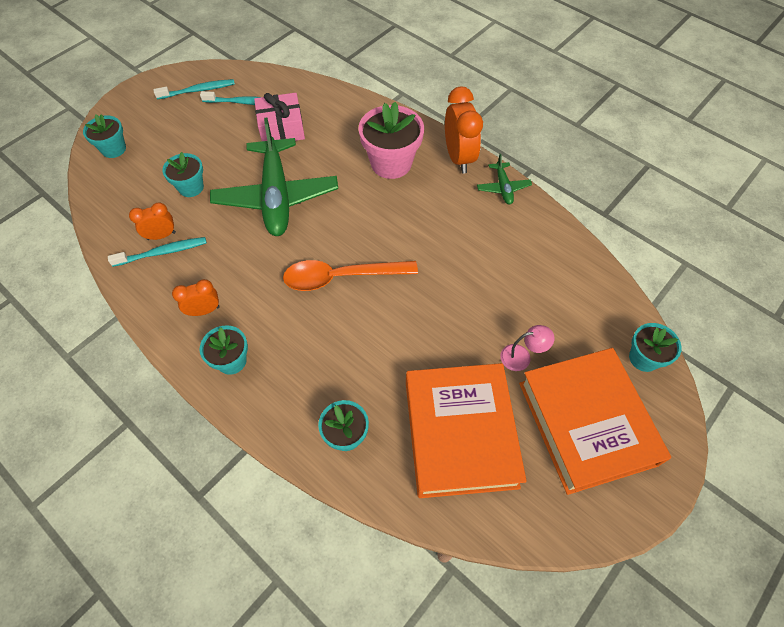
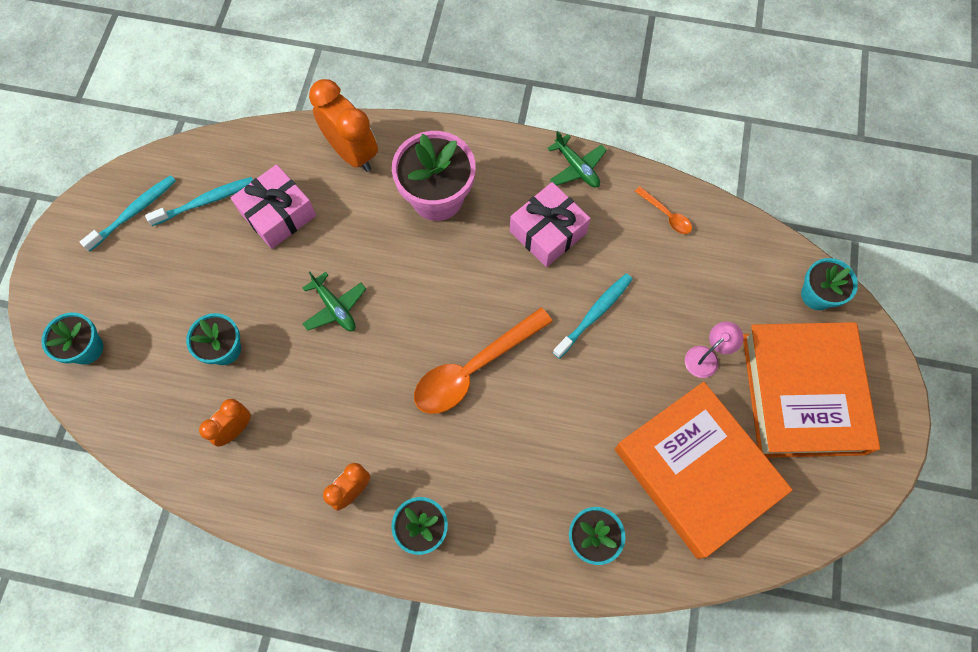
camera: 30 degrees left, 10 degrees up
(162, 252) = (252, 449): turquoise toothbrush -> turquoise toothbrush (594, 314)
(276, 196) = (335, 307): green plane -> green plane, size x0.44
(454, 217) = (548, 232): none -> pink gift
(458, 158) = (507, 152): orange clock -> orange clock (352, 153)
(552, 246) = (666, 215): none -> orange spoon
(586, 423) = (802, 393): orange book -> orange book turned 45 degrees clockwise

